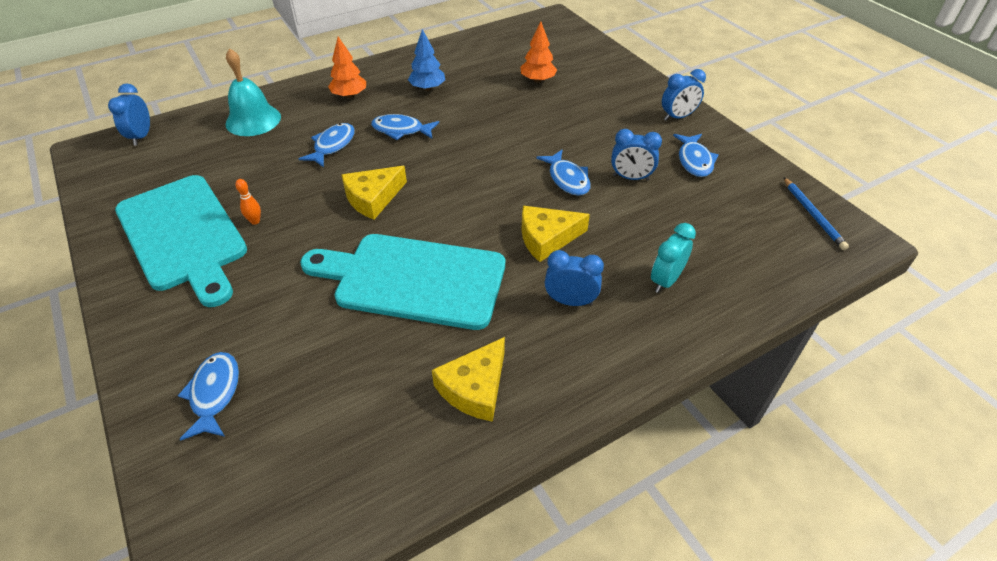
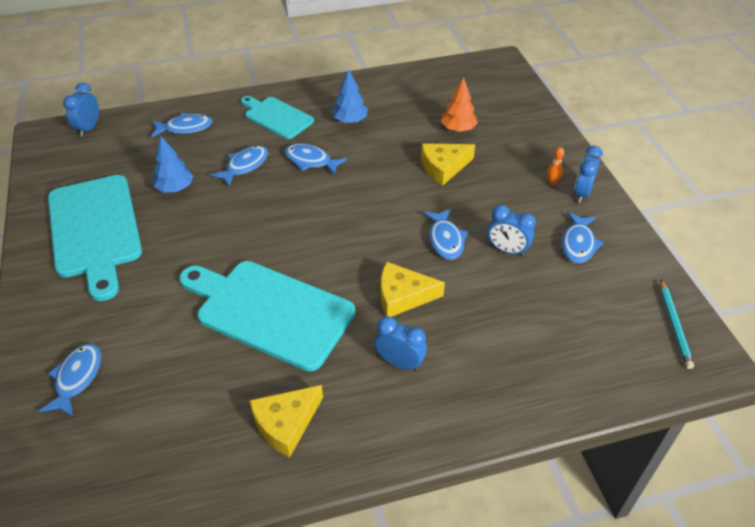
camera: 15 degrees right, 0 degrees up
(253, 120) = (185, 128): turquoise bell -> blue fish
(255, 221) = (156, 228): orange bowling pin -> orange bowling pin (552, 183)
(263, 179) = (175, 188): none -> blue tree
(349, 95) = (276, 117): orange tree -> turquoise cutting board
(373, 198) = (262, 225): yellow cheese -> yellow cheese (443, 167)
(665, 280) = (496, 362): turquoise clock -> none
(677, 117) = (581, 193): blue clock -> blue clock turned 120 degrees clockwise
(813, 215) = (674, 325): blue pencil -> turquoise pencil

